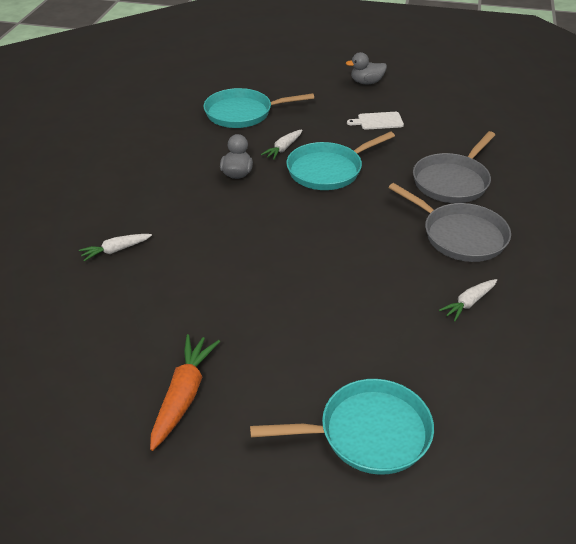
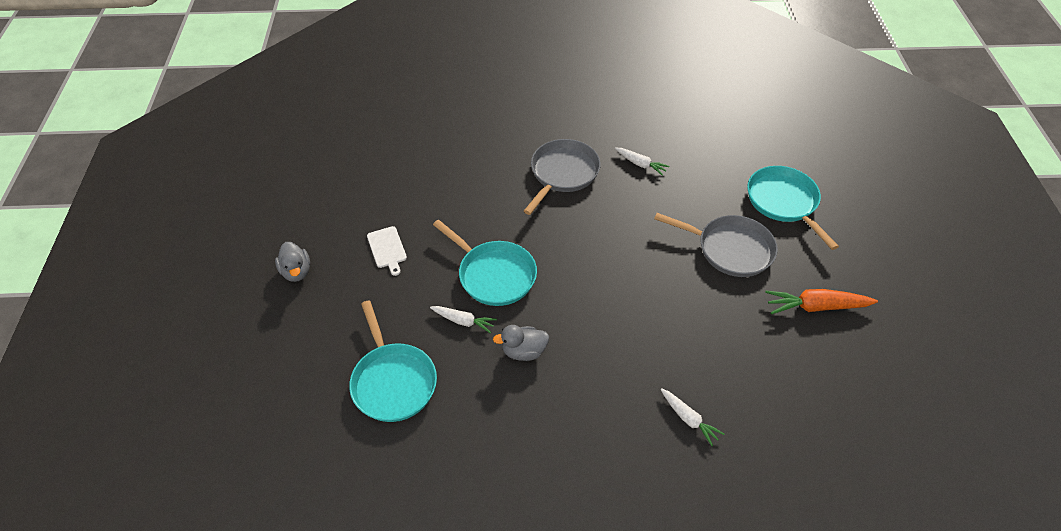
camera: 105 degrees left, 10 degrees up
(452, 181) = (485, 183): grey pan -> grey pan (730, 249)

